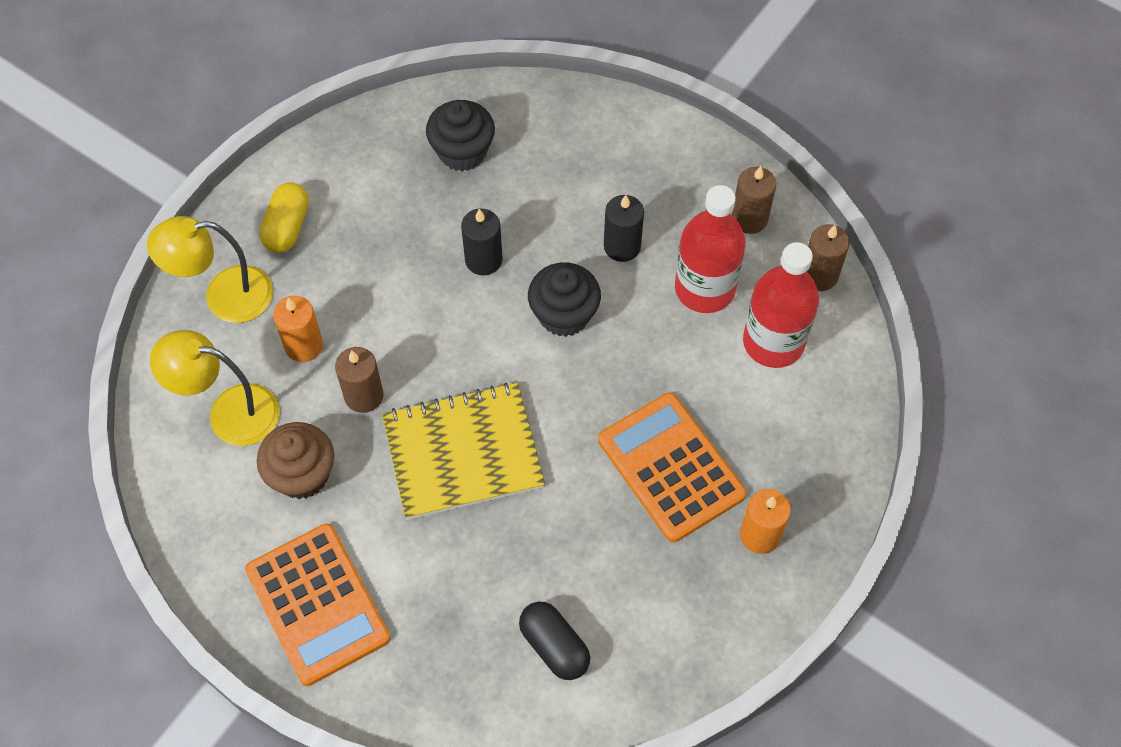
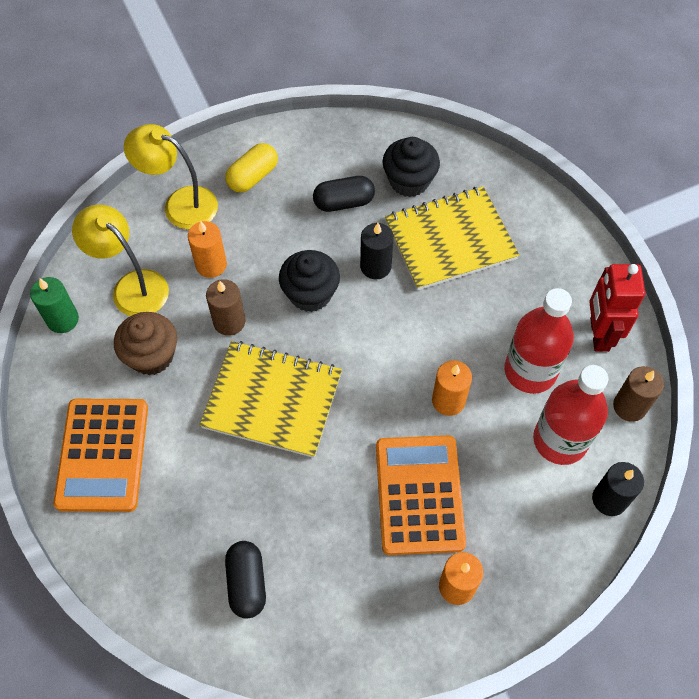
camera: 30 degrees right, 0 degrees up
(174, 487) = (63, 319): none -> green candle
(406, 208) = (343, 202): none -> black capsule
(544, 194) = (450, 240): none -> yellow notebook
(564, 314) = (410, 336): black cupcake -> black cupcake (310, 294)
(622, 246) = (485, 307): black candle -> black candle (609, 499)
(643, 360) = (448, 401): none -> orange candle
(749, 219) = (599, 334): brown candle -> red robot

